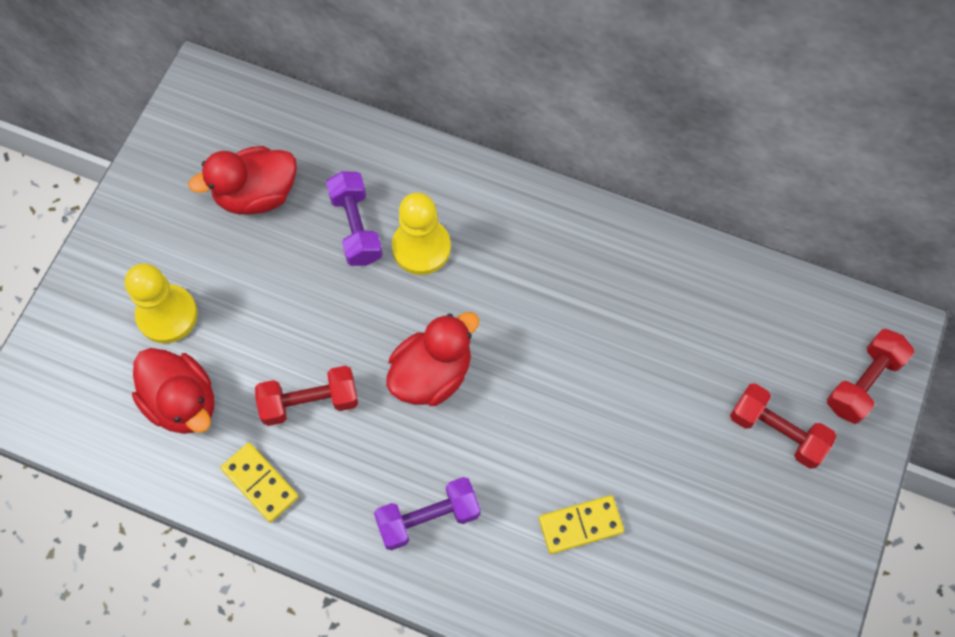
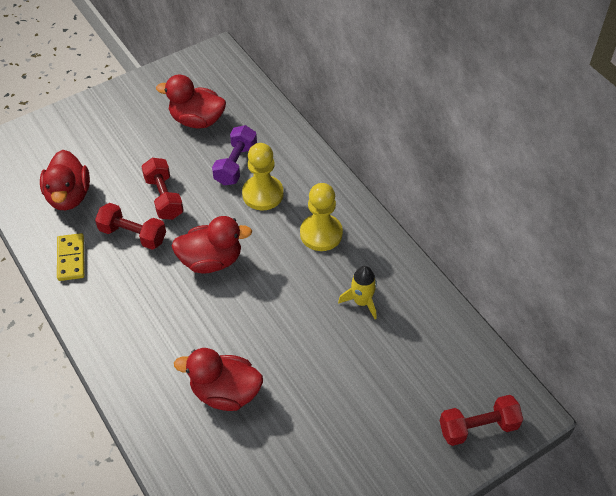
camera: 35 degrees right, 15 degrees down
(167, 315) = (99, 151): yellow pawn -> yellow pawn (321, 234)
(428, 518) = (142, 332): purple dumbbell -> none
(580, 525) = (225, 392): yellow domino -> red duck
(639, 314) = (362, 301): none -> yellow rocket
(777, 431) = (394, 419): red dumbbell -> red dumbbell (164, 197)

